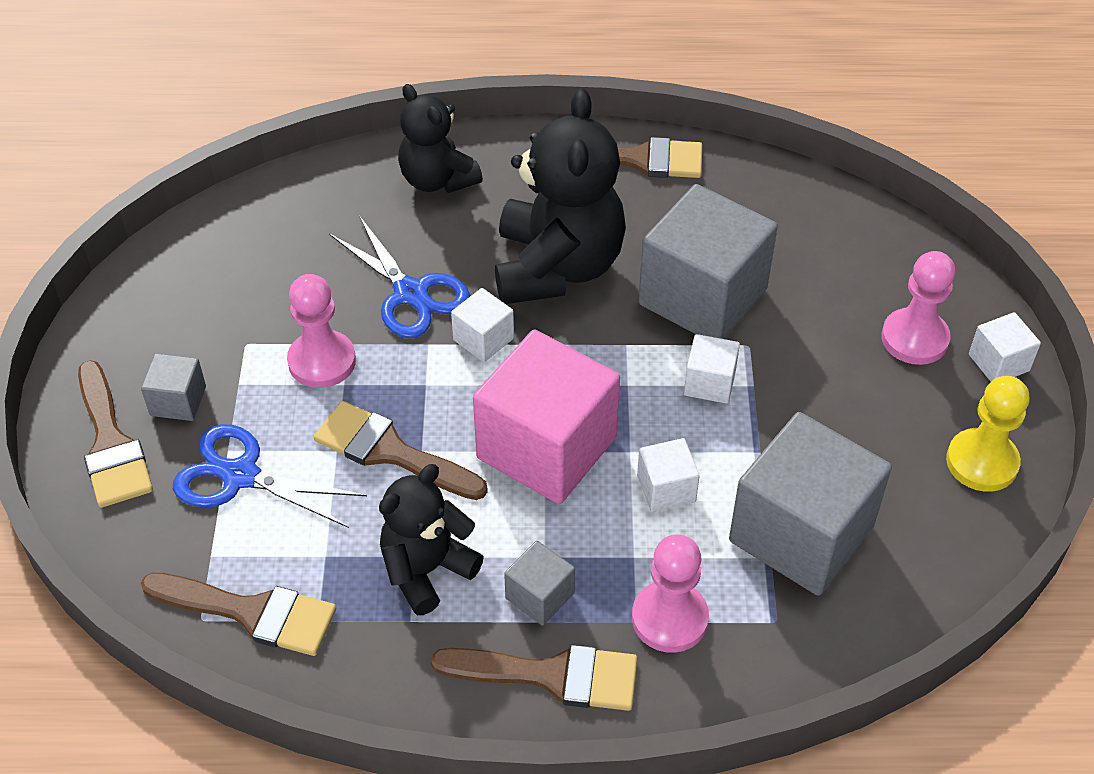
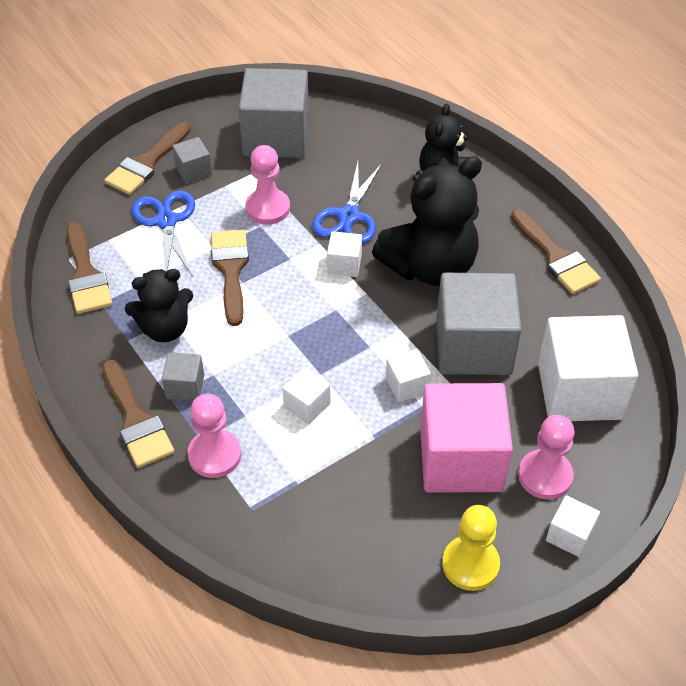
camera: 55 degrees right, 0 degrees up
(427, 570) = (165, 328): black teddy bear -> black teddy bear turned 150 degrees clockwise
(546, 447) = (290, 334): pink cube -> pink cube (460, 459)
(801, 533) = (328, 490): grey cube -> grey cube (276, 137)
(829, 249) = (579, 391): none -> white cube

